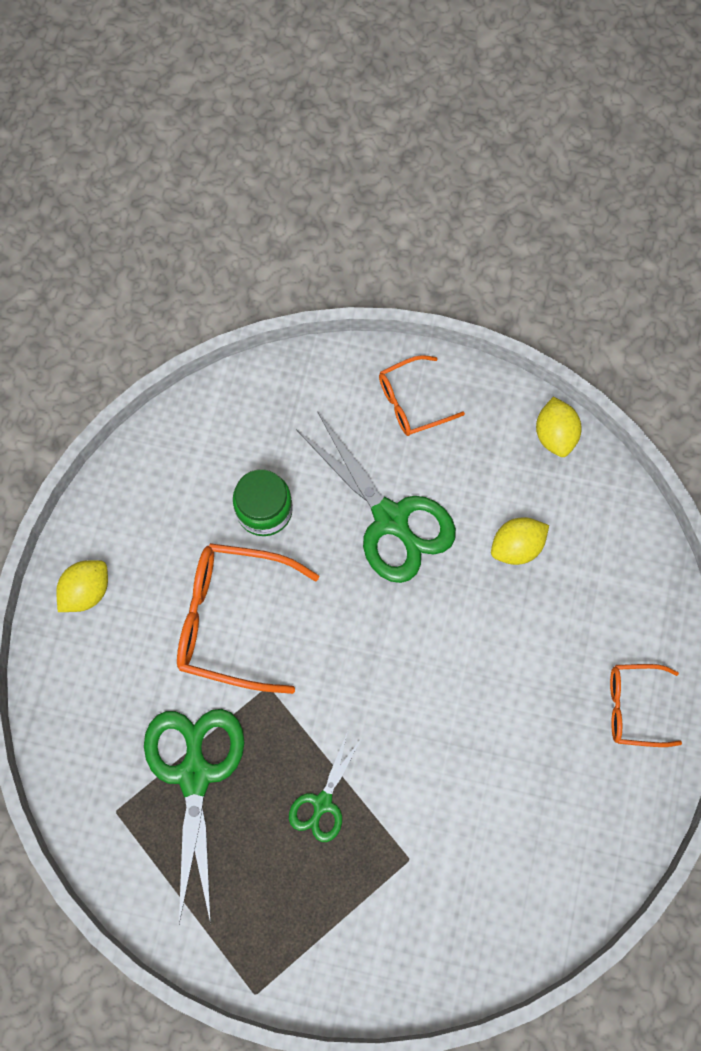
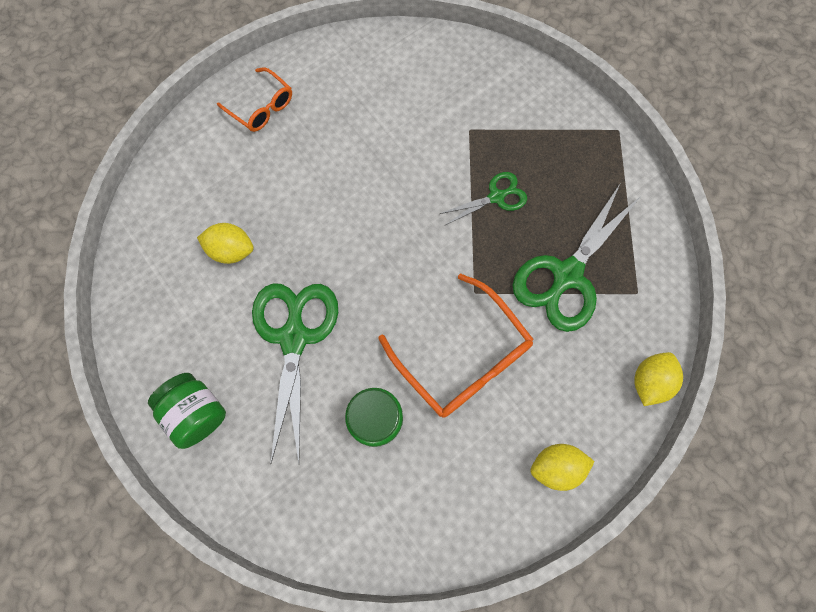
camera: 140 degrees left, 0 degrees up
(411, 402) = (197, 412): orange glasses -> green jar
(555, 435) = (129, 302): yellow lemon -> yellow lemon (649, 381)

